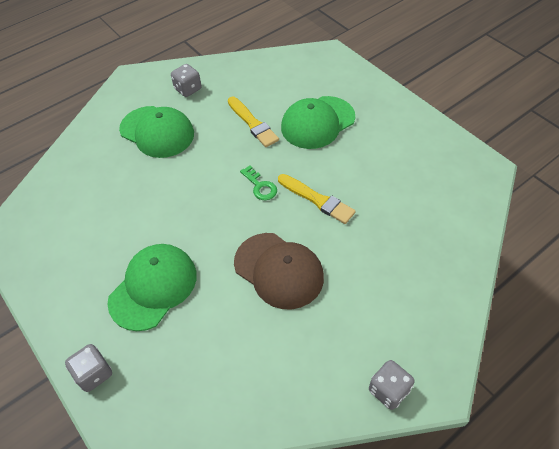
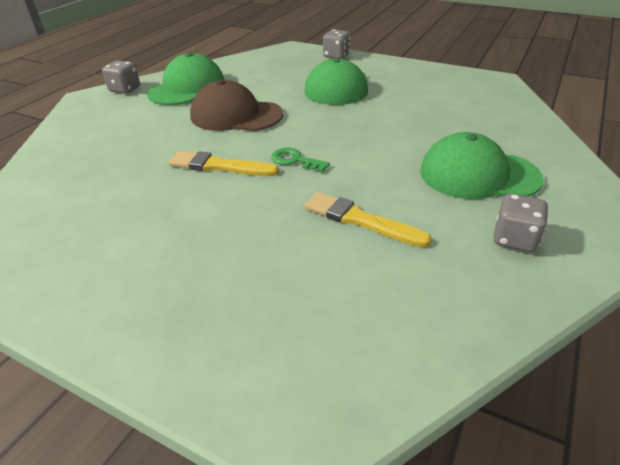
camera: 155 degrees right, 15 degrees down
(317, 122) = (259, 251): green cap -> green cap (187, 88)

